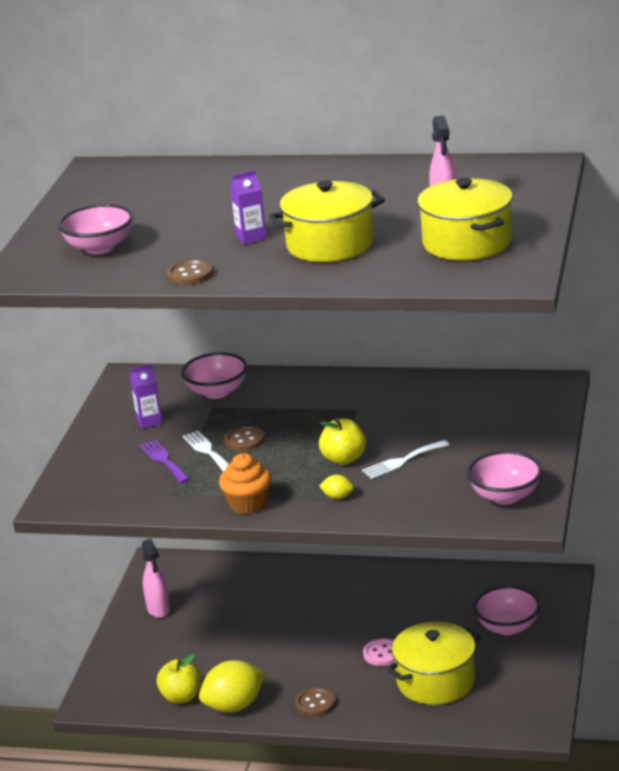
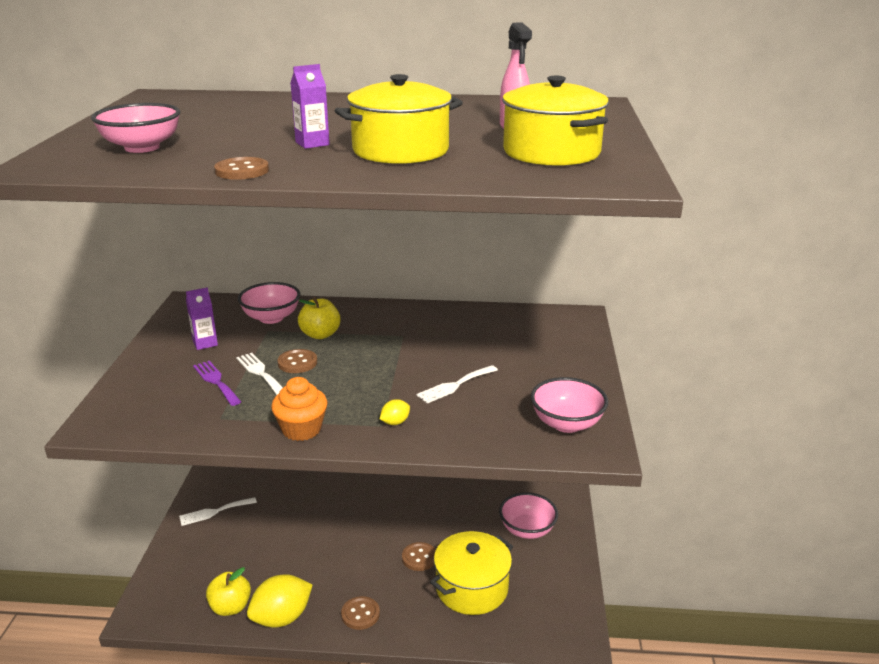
camera: 10 degrees left, 0 degrees up
(158, 610) = (214, 512): pink spray bottle -> white fork
(337, 497) = (395, 422): yellow lemon -> yellow lemon turned 45 degrees counterclockwise
(344, 459) = (397, 382): yellow apple -> yellow apple (320, 334)
(382, 654) = (419, 558): pink button -> brown button

